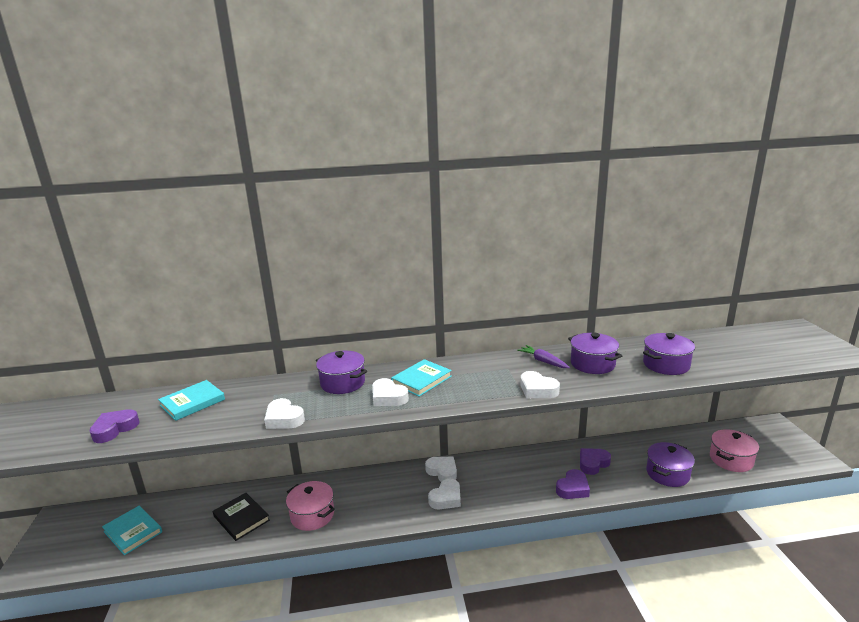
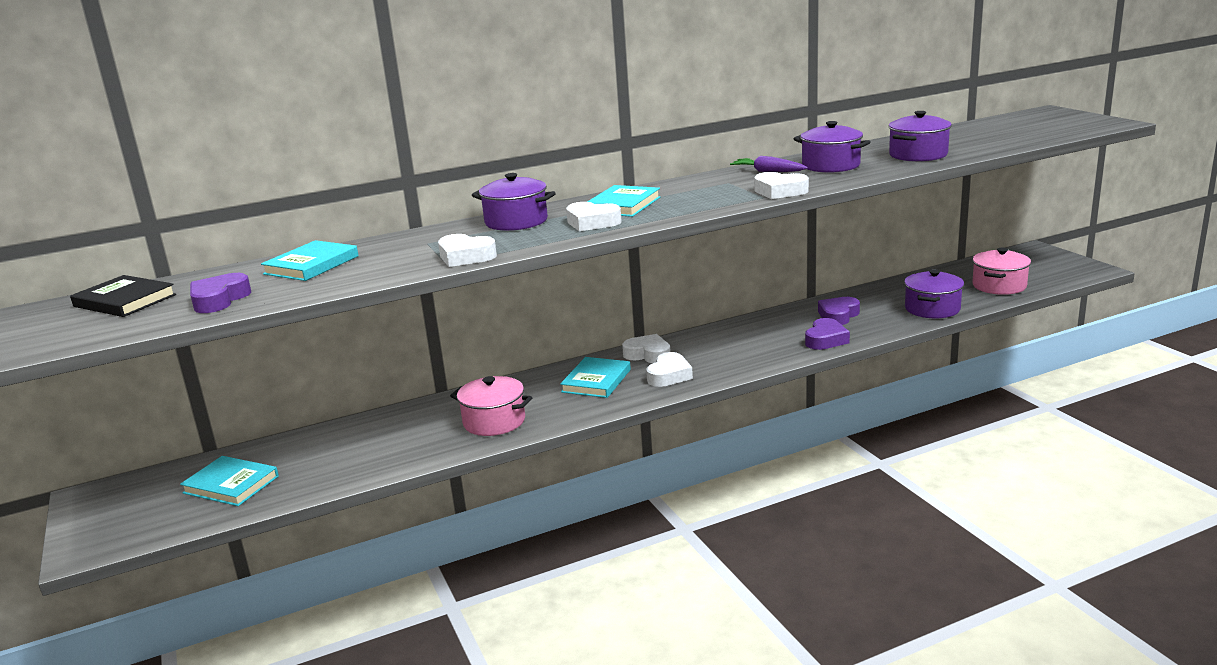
camera: 15 degrees left, 0 degrees up
(241, 518) = (391, 443): black book -> black book (125, 300)
(396, 490) = (596, 381): none -> turquoise book

